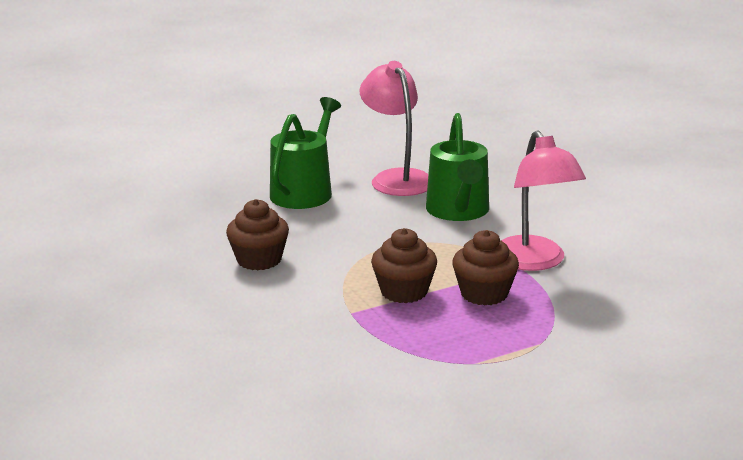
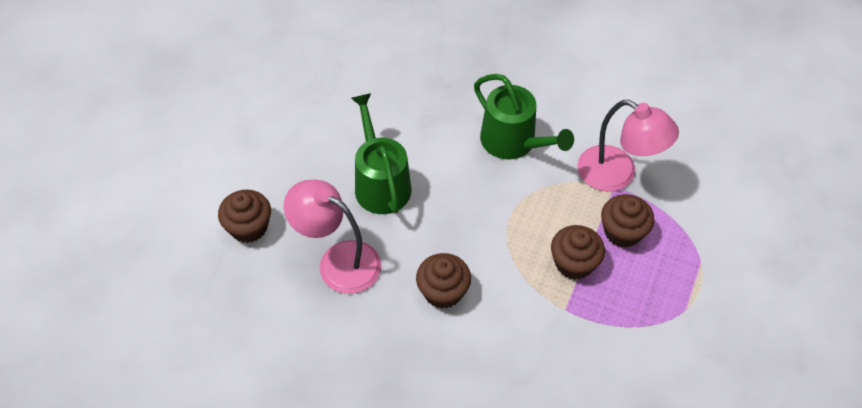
camera: 40 degrees left, 30 degrees up
(168, 176) = (248, 227): none -> brown cupcake
(397, 178) = (428, 124): pink lamp -> pink lamp (338, 261)

